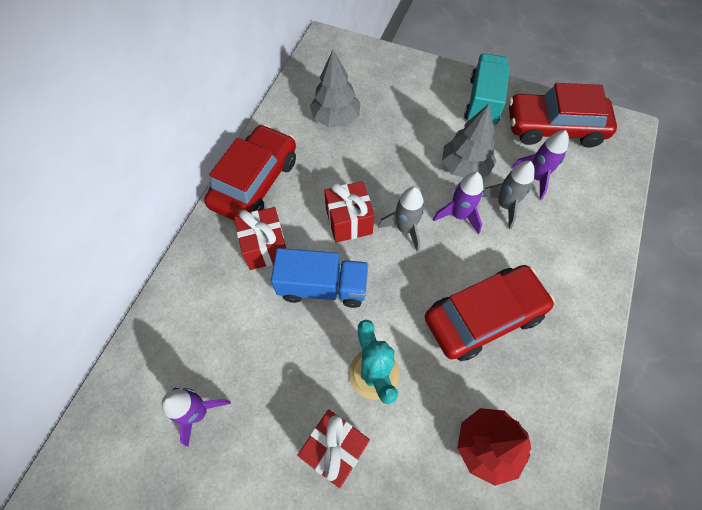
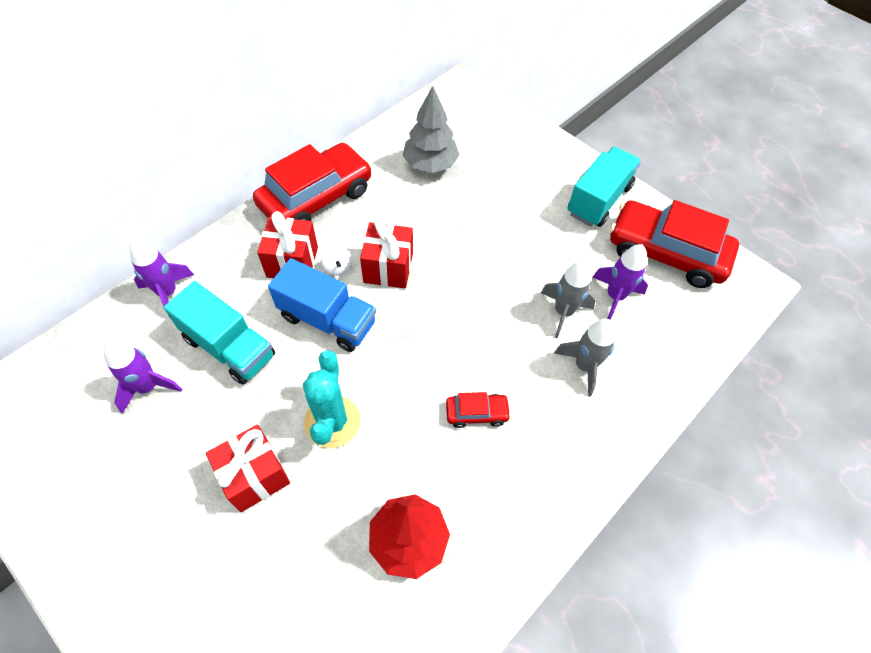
camera: 20 degrees right, 5 degrees down
(251, 345) = (229, 347): none -> turquoise truck
(307, 237) = (338, 268): none -> white spinning top
(405, 229) = (442, 296): grey rocket -> grey rocket (584, 366)
(459, 215) = (507, 304): purple rocket -> purple rocket (168, 293)
(464, 167) = (541, 258): grey tree -> none
(483, 316) = (476, 413): red car -> red car, size x0.45

